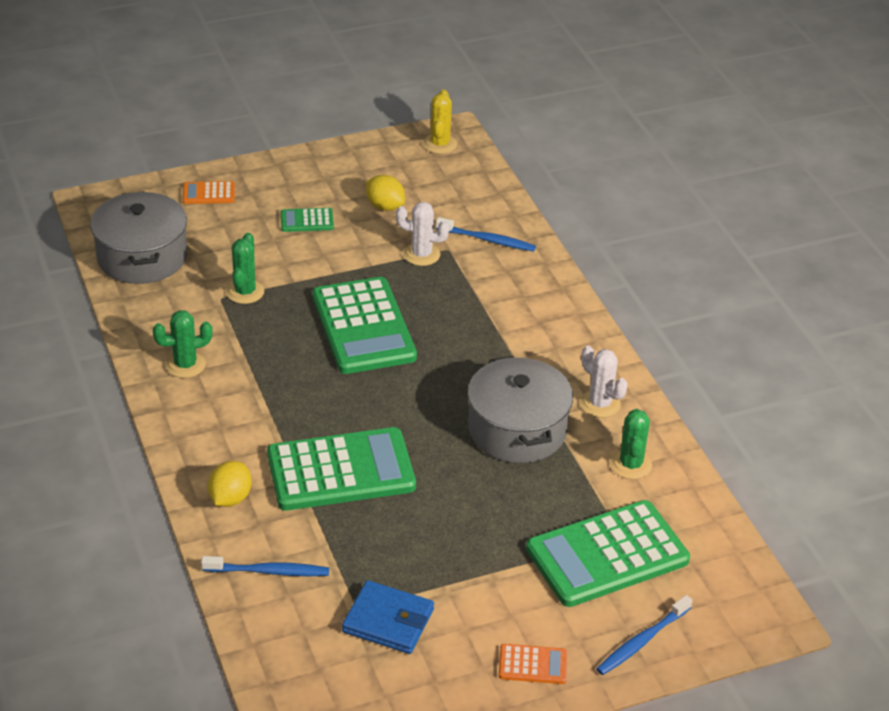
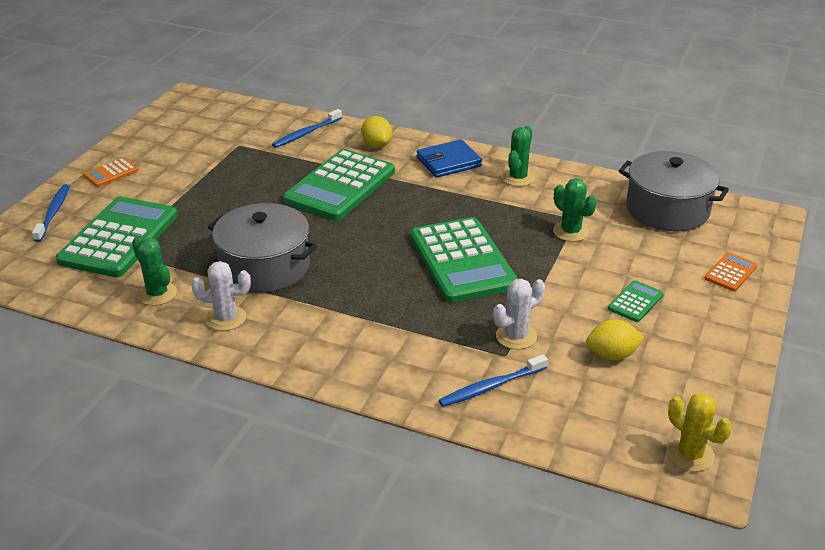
camera: 135 degrees right, 5 degrees down
(363, 327) = (462, 261): green calculator -> green calculator turned 135 degrees counterclockwise
(388, 621) = (214, 149): blue wallet -> blue wallet (448, 162)

